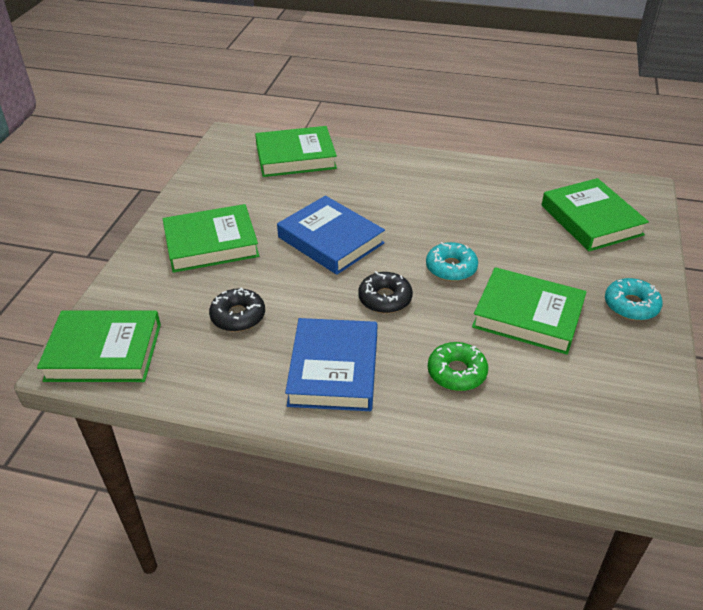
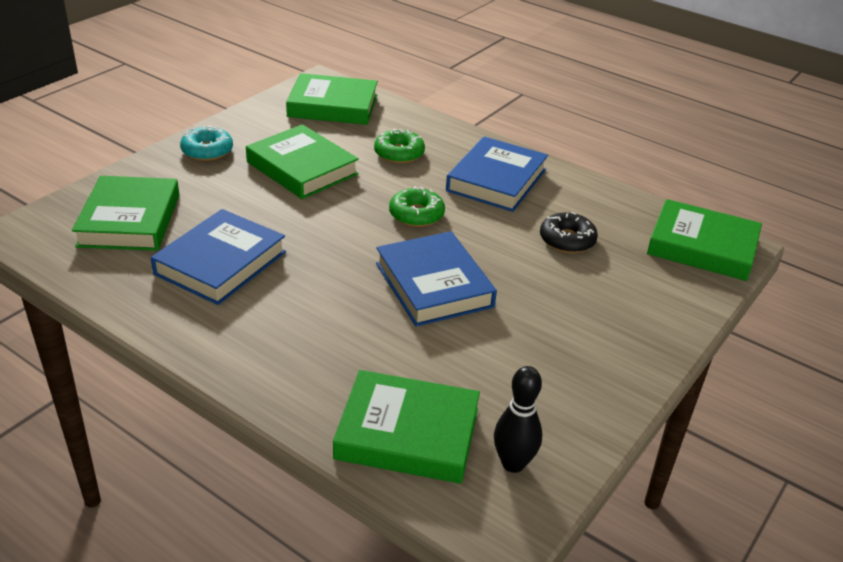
camera: 160 degrees left, 5 degrees down
(211, 244) = (579, 323): green book -> green book (333, 106)
(232, 159) = (513, 463): none -> black bowling pin
(385, 298) = (416, 214): black donut -> green donut
(451, 268) = (328, 221): turquoise donut -> none
(490, 210) = (221, 263): none -> blue book

